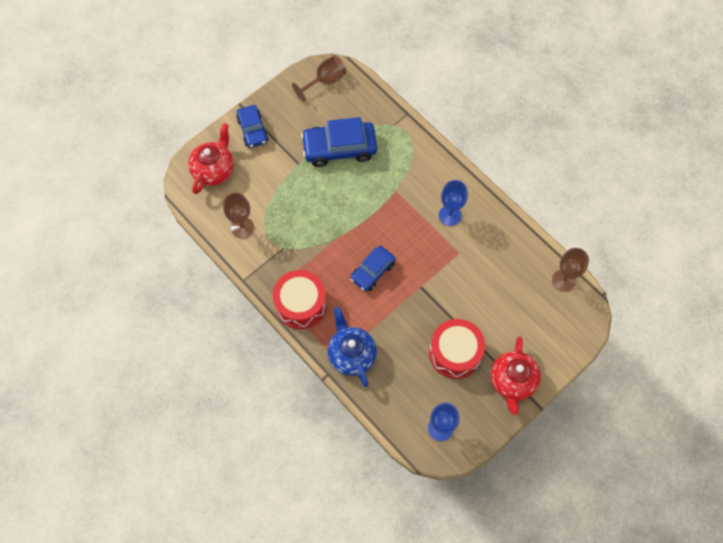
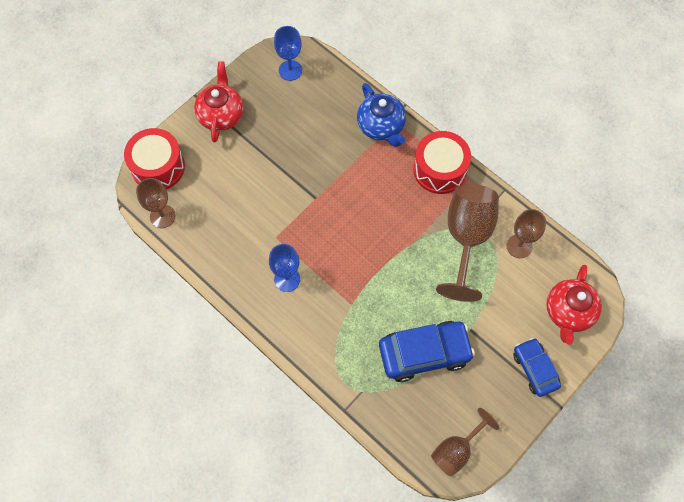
camera: 175 degrees right, 0 degrees up
(287, 238) = (466, 238): none -> brown goblet
(372, 271) = (368, 209): blue car -> none
(455, 353) = (278, 136): red drum -> red drum (158, 167)

